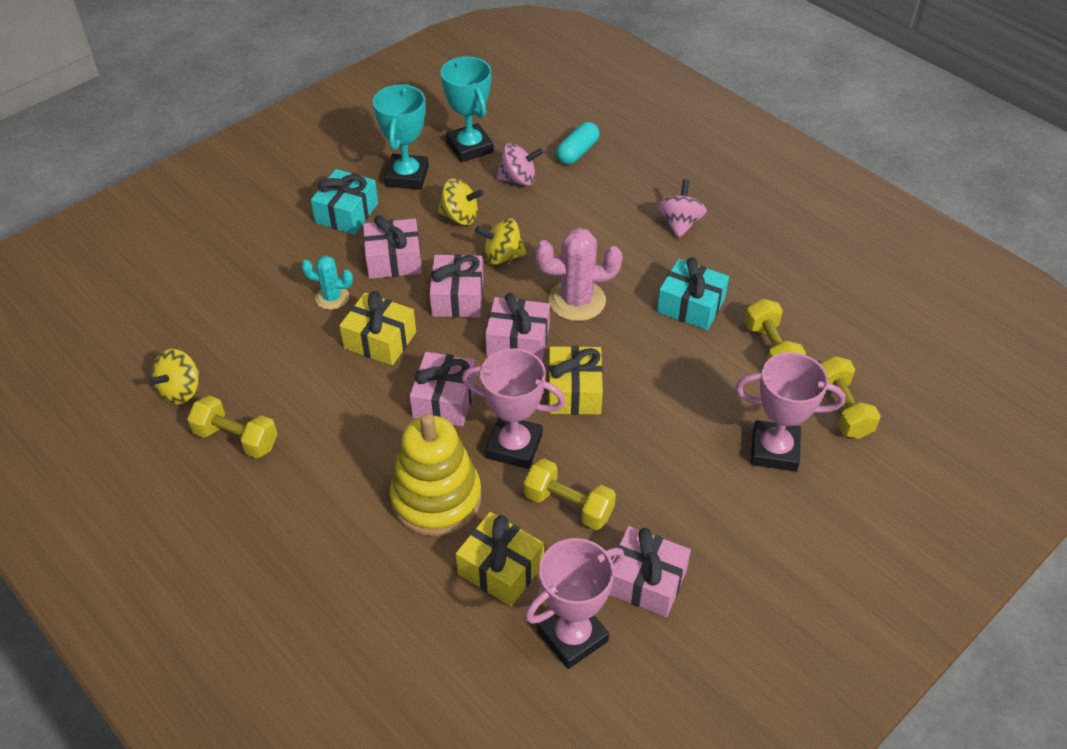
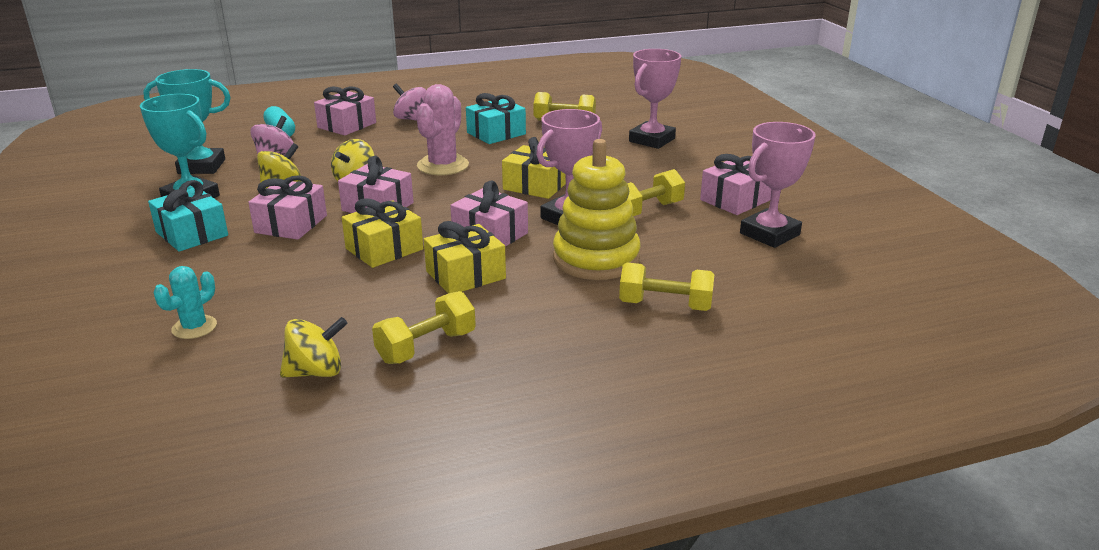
camera: 65 degrees left, 20 degrees down
(181, 390) = (316, 372): yellow spinning top -> yellow spinning top turned 75 degrees counterclockwise
(332, 297) = (297, 261): turquoise cactus -> turquoise cactus (194, 327)
(500, 569) = (689, 247): yellow gift -> yellow gift (465, 275)
(518, 341) = (459, 194): pink gift -> pink gift (347, 125)
(572, 636) = (769, 234): pink trophy -> pink trophy turned 60 degrees clockwise
(842, 409) = (635, 116): yellow dumbbell -> yellow dumbbell (665, 305)

